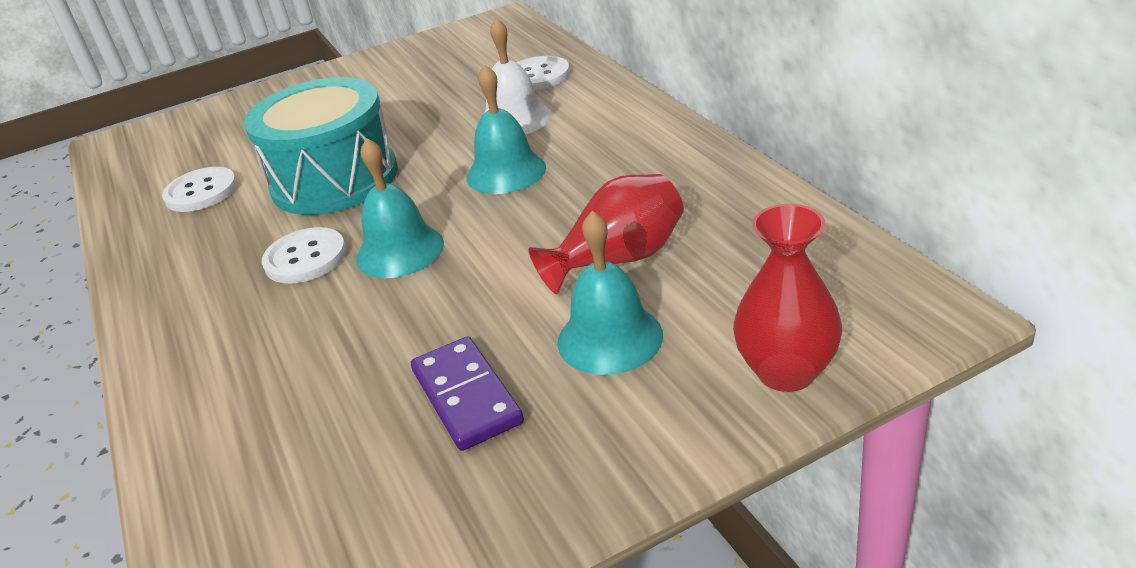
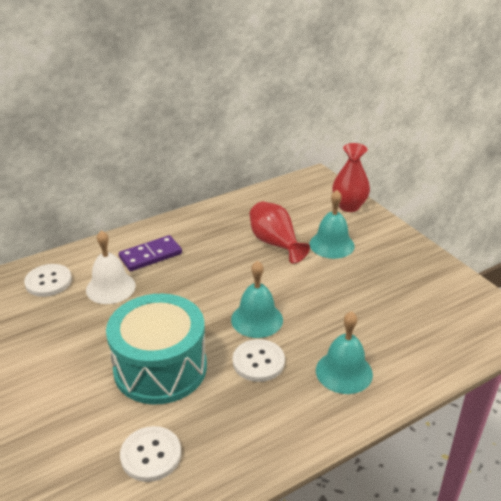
camera: 100 degrees left, 0 degrees up
(466, 397) = (372, 281): purple domino -> purple domino (150, 255)
(506, 172) = (180, 285): turquoise bell -> turquoise bell (344, 372)

